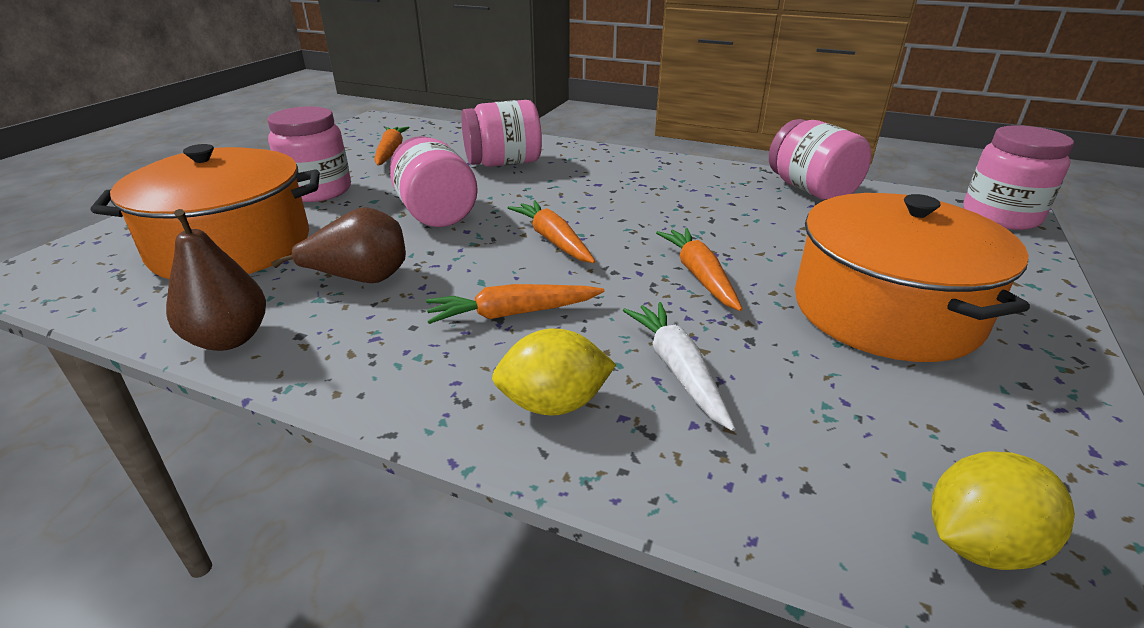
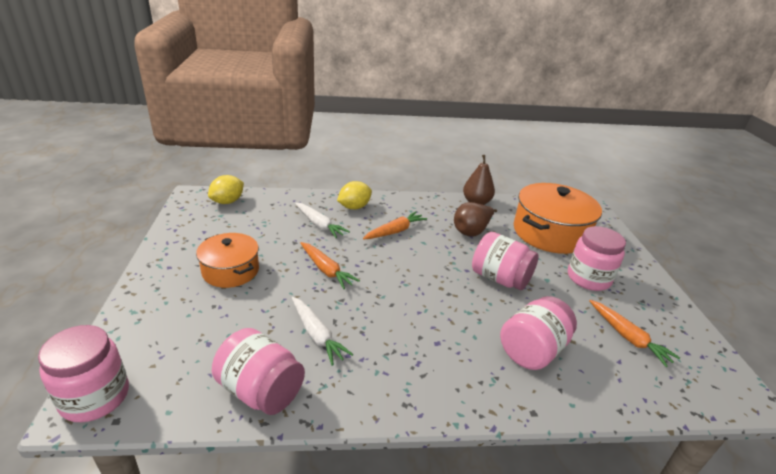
camera: 150 degrees right, 0 degrees up
(553, 240) = (416, 275): orange carrot -> none
(739, 213) = (317, 335): none -> white carrot
(885, 310) = (230, 271): orange pot -> orange pot, size x0.61

